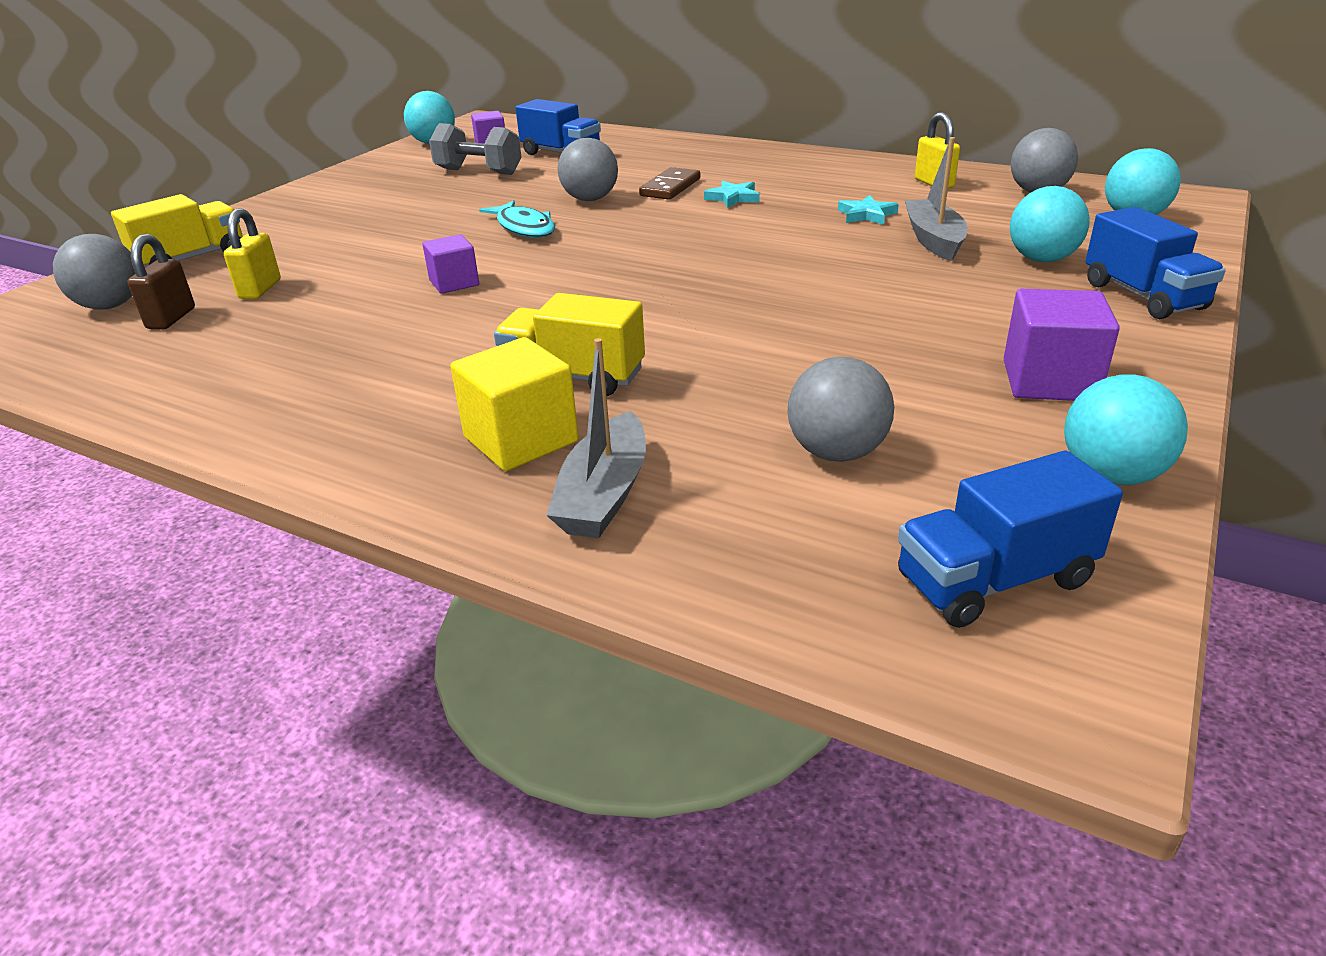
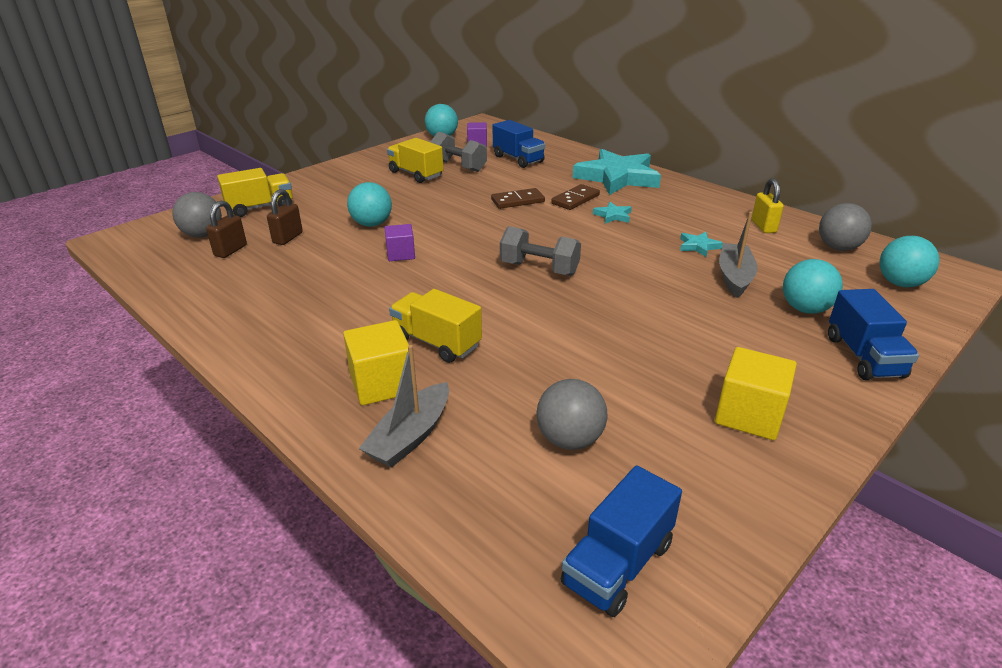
camera: 15 degrees right, 0 degrees up
(260, 289) = (288, 238): yellow padlock -> brown padlock
(420, 188) = (416, 174): none -> yellow truck
(524, 228) = (464, 217): turquoise fish -> none
(590, 199) = (517, 201): grey ball -> brown domino
(669, 269) = (539, 268): none -> grey dumbbell
(712, 157) = (617, 177): none -> turquoise star
(994, 580) = (618, 564): blue truck -> blue truck turned 45 degrees counterclockwise
(1049, 381) = (749, 415): purple cube -> yellow cube
(1111, 475) = (747, 503): turquoise ball -> turquoise ball (372, 224)

